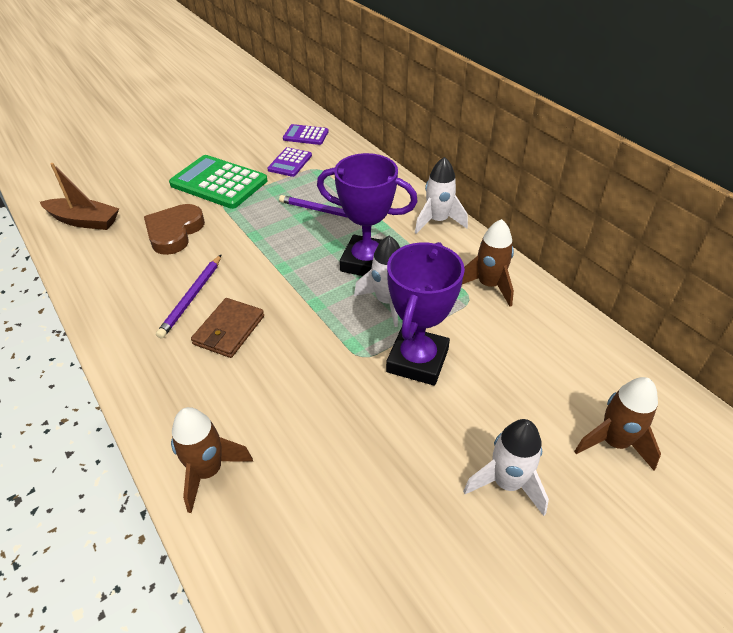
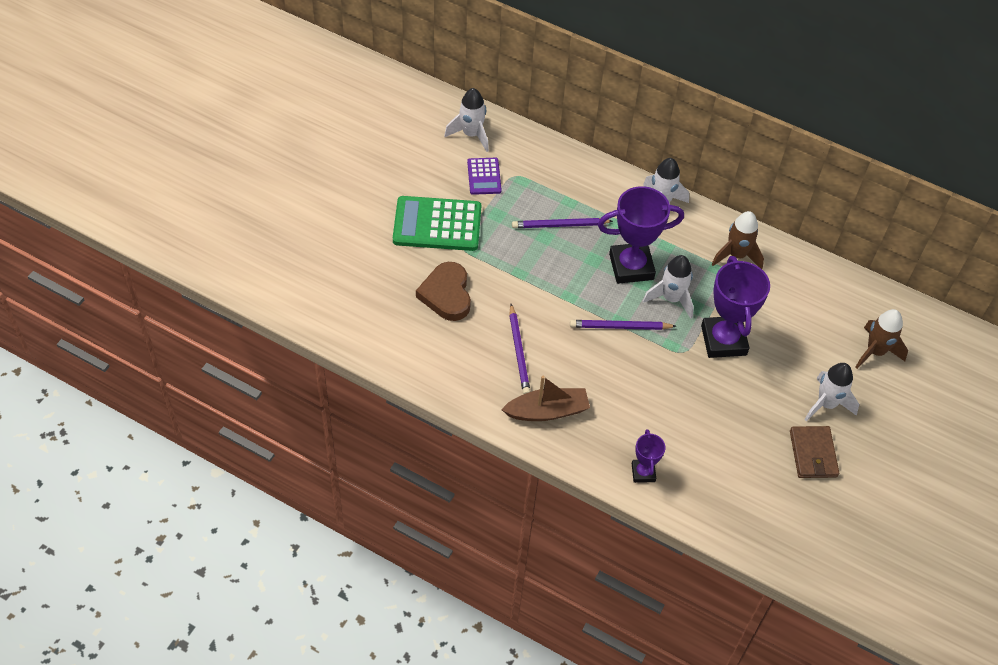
camera: 30 degrees left, 10 degrees up
(84, 221) = (352, 312): brown boat -> brown boat (547, 411)
(208, 471) = (643, 472): brown rocket -> purple trophy
(229, 330) = (572, 368): brown wallet -> brown wallet (813, 454)
(305, 135) = (471, 134): purple calculator -> white rocket
(312, 309) = (620, 327): none -> purple pencil

